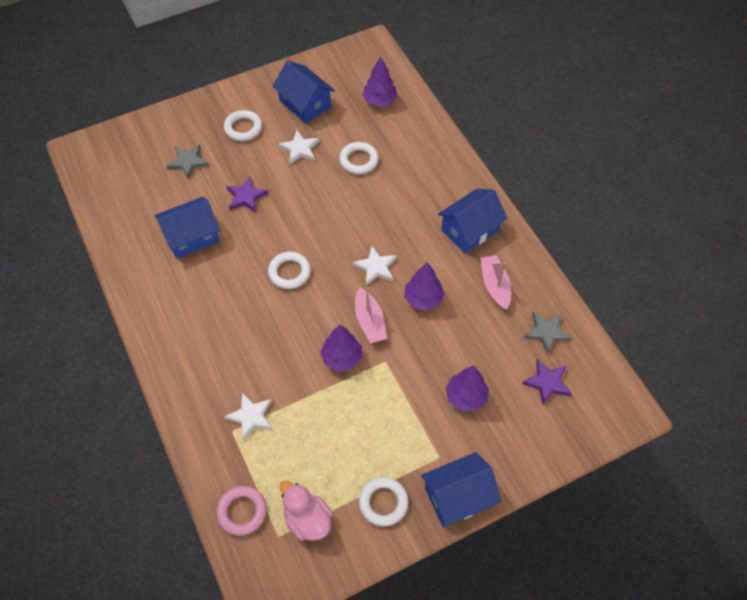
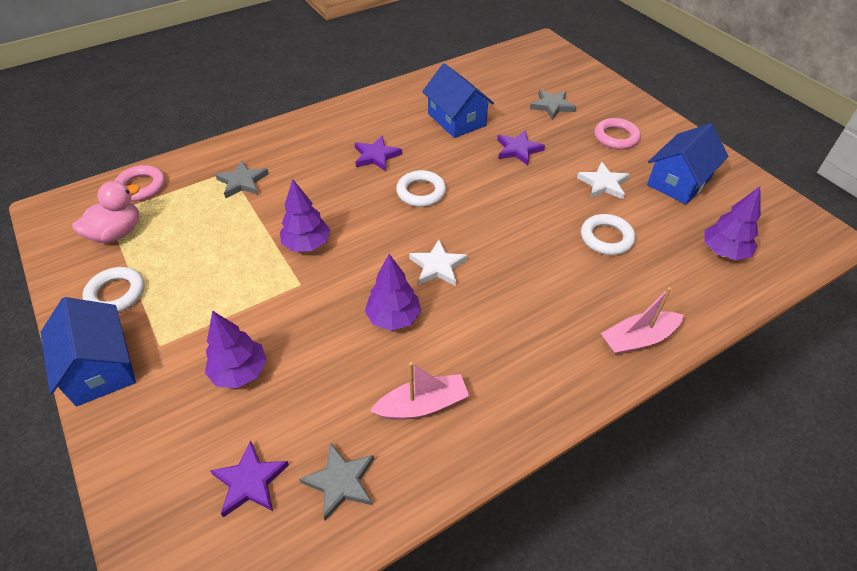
camera: 85 degrees right, 10 degrees down
(233, 304) = (376, 156): none -> purple star
(243, 128) = (616, 137): white ring -> pink ring
(251, 416) = (242, 182): white star -> grey star
(370, 321) = (357, 266): pink boat -> pink boat (638, 339)
(470, 230) = (520, 369): blue house -> none

